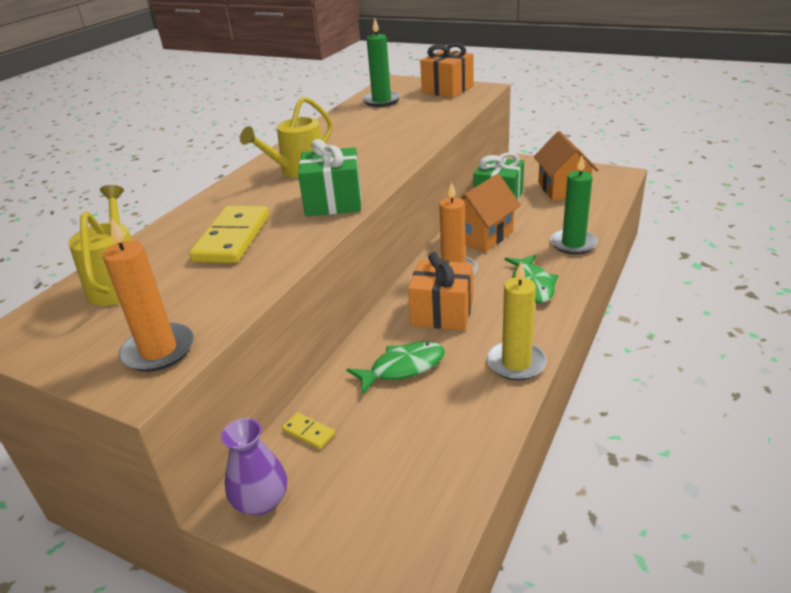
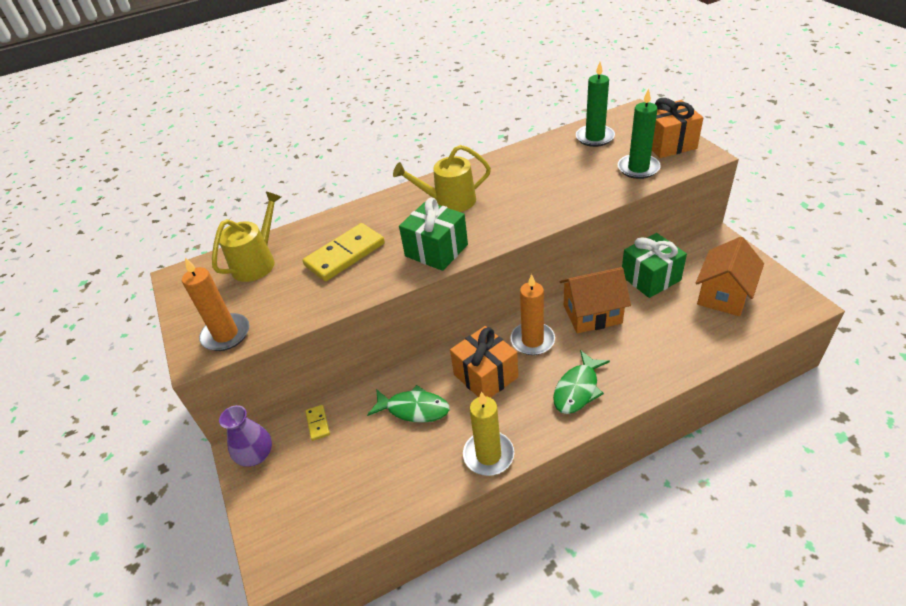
camera: 40 degrees right, 10 degrees up
(573, 244) = (660, 365): green candle -> green candle (638, 168)

